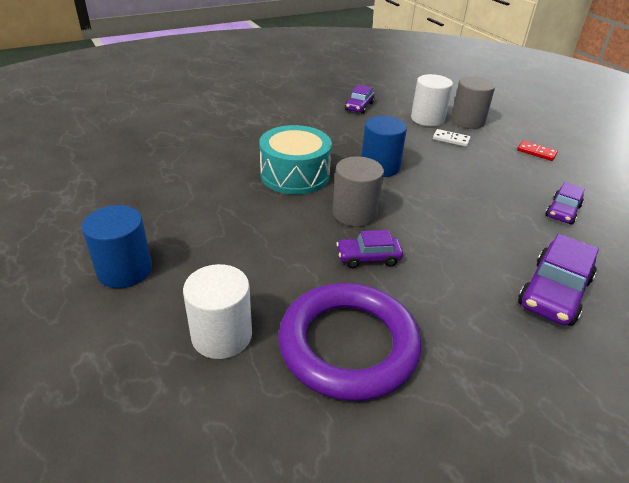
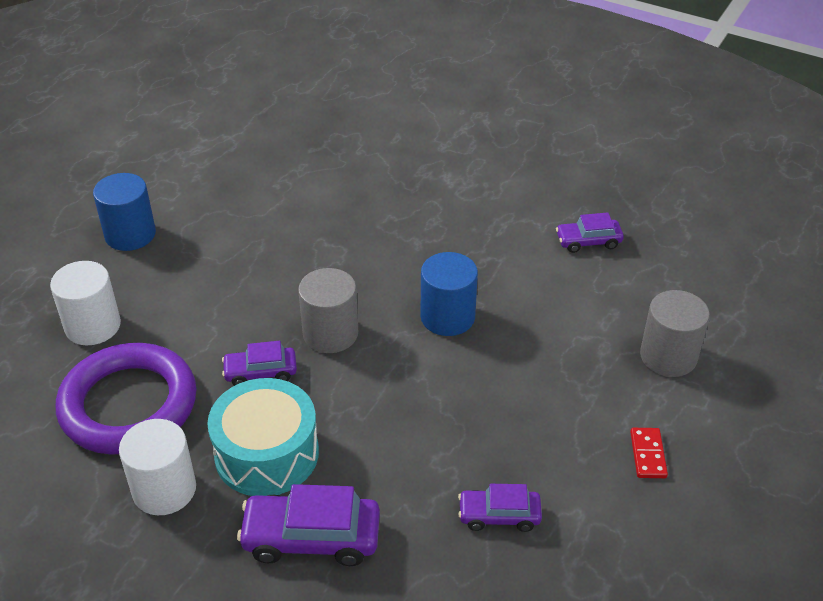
camera: 60 degrees right, 5 degrees up
(295, 175) = (364, 260): turquoise drum -> turquoise drum (267, 453)
(368, 258) = (260, 372): purple car -> purple car turned 60 degrees counterclockwise
(427, 119) = (627, 315): white cylinder -> white cylinder (164, 489)
(451, 139) = (589, 356): white domino -> none

